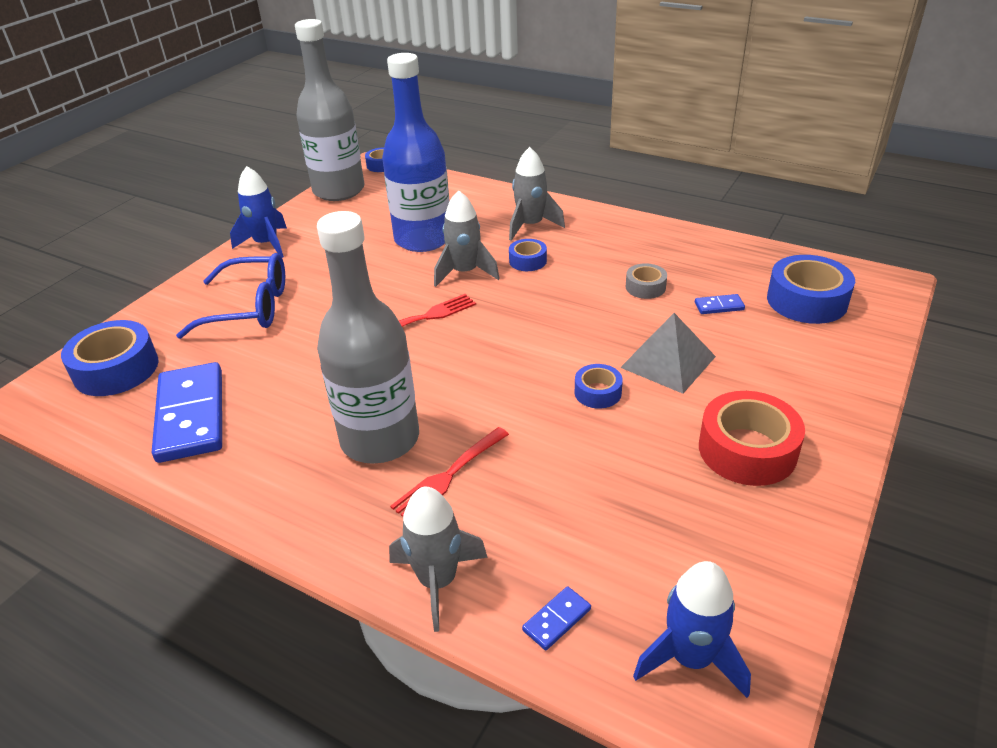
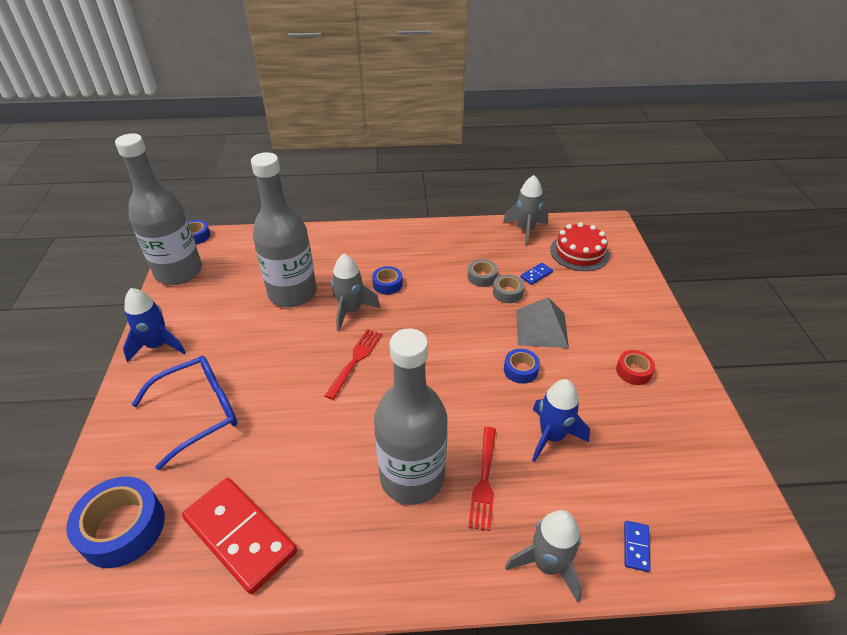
camera: 35 degrees left, 5 degrees up
(191, 415) = (240, 535): blue domino -> red domino
(423, 239) = (292, 293): blue bottle -> grey bottle
(531, 226) = (364, 254): grey rocket -> grey rocket (525, 230)
(661, 312) = (507, 293): none -> grey tape
(691, 658) = (719, 526): blue rocket -> blue rocket (551, 436)
(747, 450) = (633, 371): red tape -> red tape, size x0.54
(807, 300) = (579, 252): blue tape -> red cake

